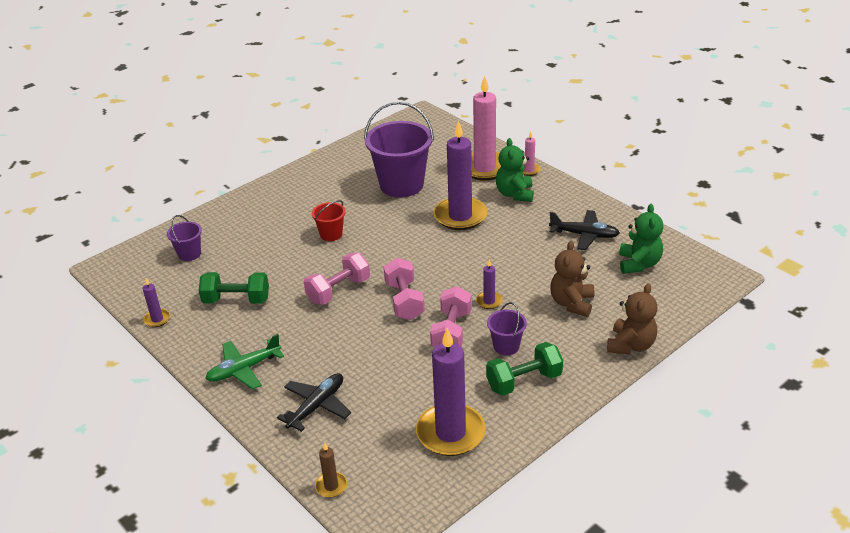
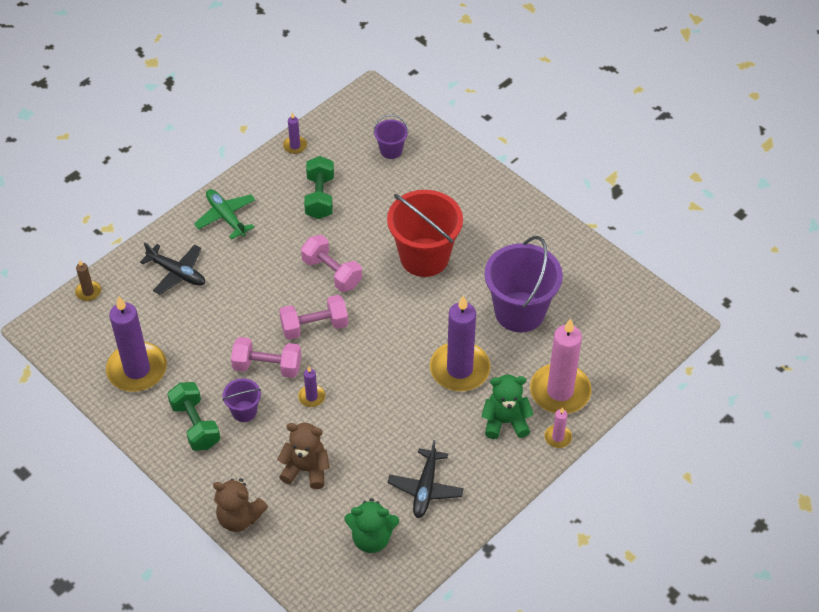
camera: 85 degrees right, 15 degrees up
(331, 234) = (424, 257): red bucket -> red bucket, size x2.10

